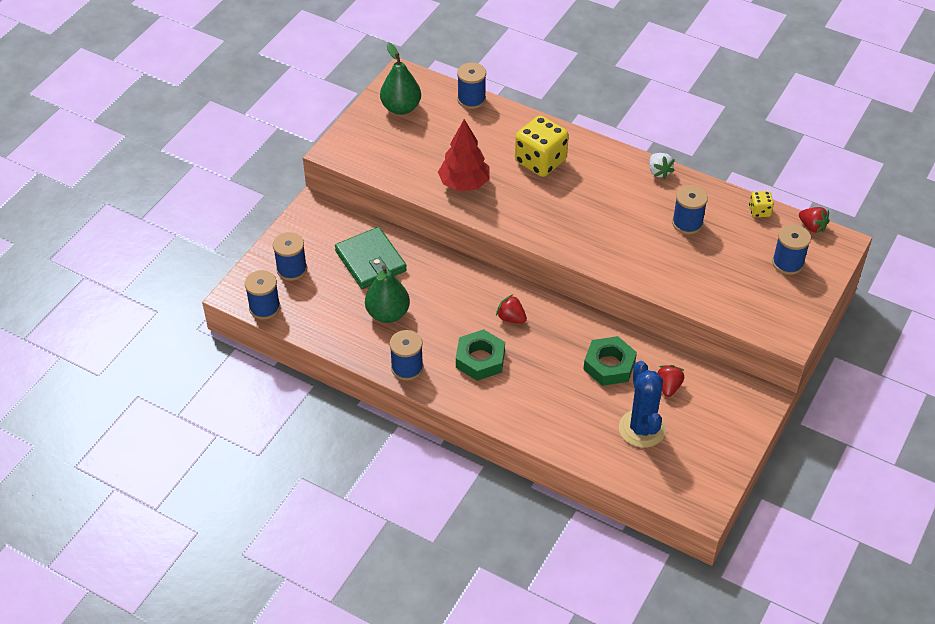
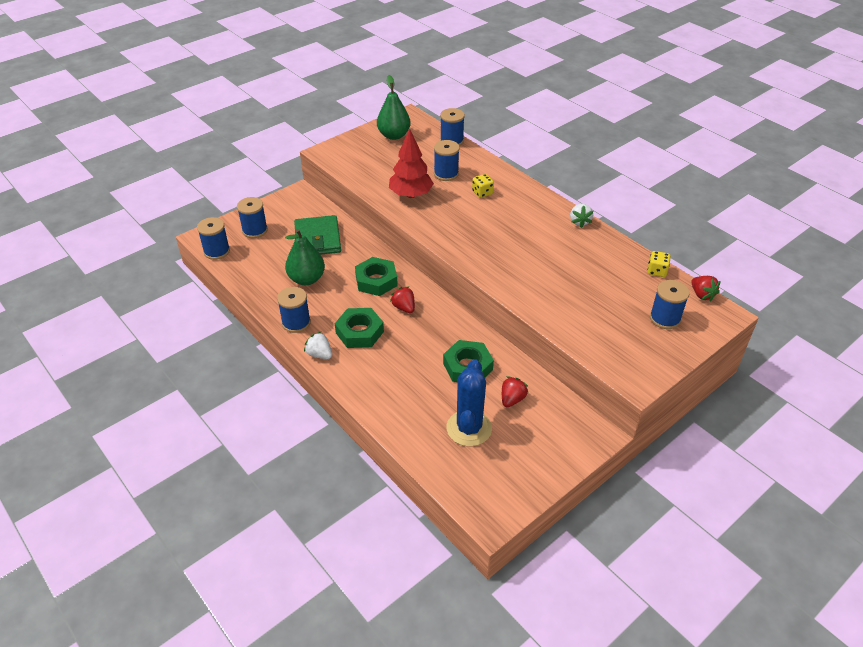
camera: 20 degrees right, 5 degrees down
(452, 396) = (319, 354): none -> white strawberry
(464, 295) = (376, 281): none -> green nut
(540, 161) = (482, 193): yellow dice -> yellow dice, size x0.48
(687, 223) = (585, 265): blue spool -> blue spool (446, 174)

